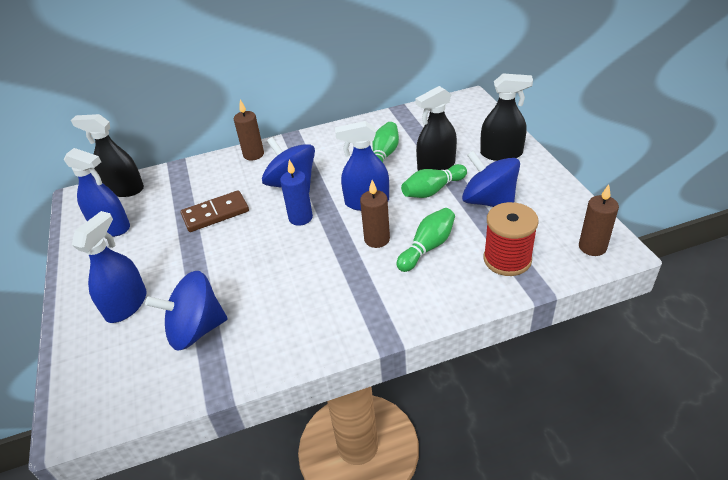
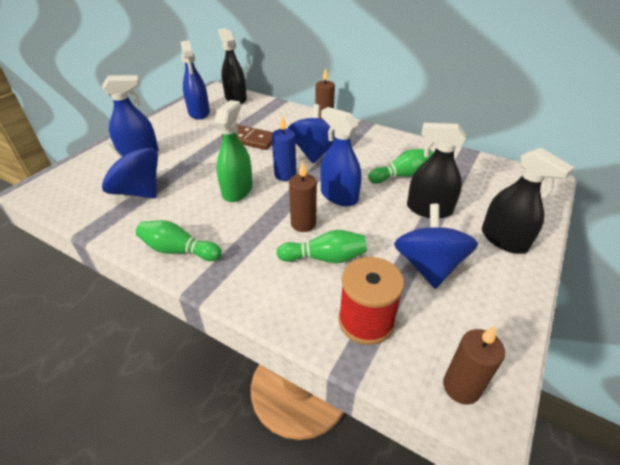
camera: 45 degrees right, 0 degrees up
(284, 258) = (237, 190): none -> green spray bottle
(433, 190) = (397, 223): green bowling pin -> green bowling pin (179, 250)

